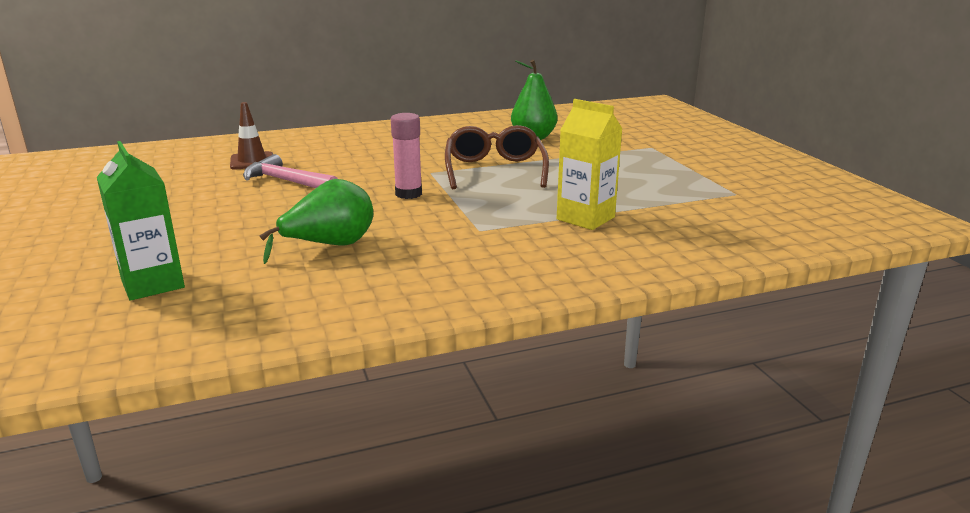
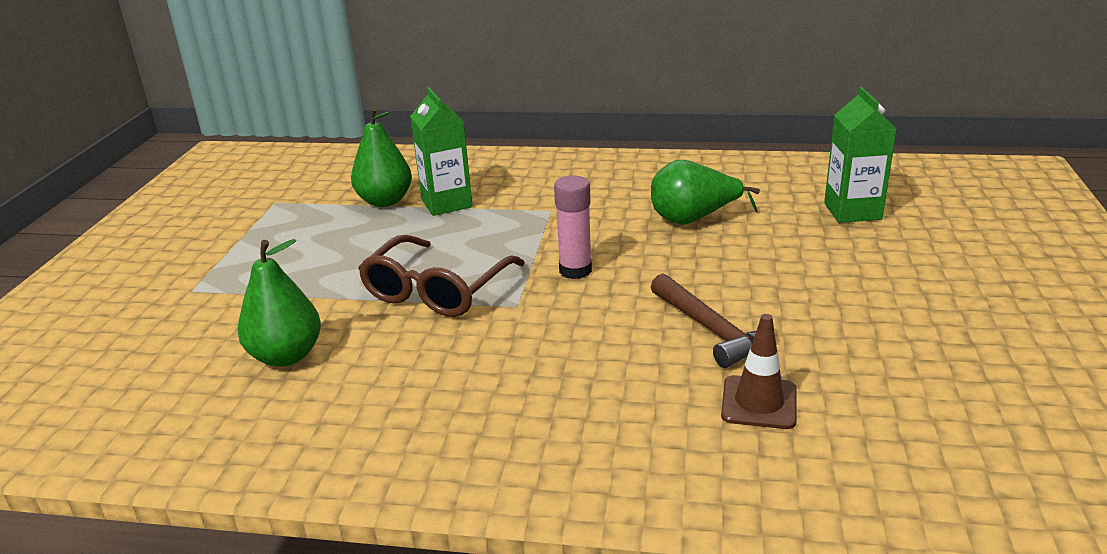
camera: 150 degrees left, 5 degrees up
(287, 181) = (712, 330): pink hammer -> brown hammer
(585, 218) = (446, 203): yellow carton -> green carton
(644, 210) = (385, 201): none -> green pear

